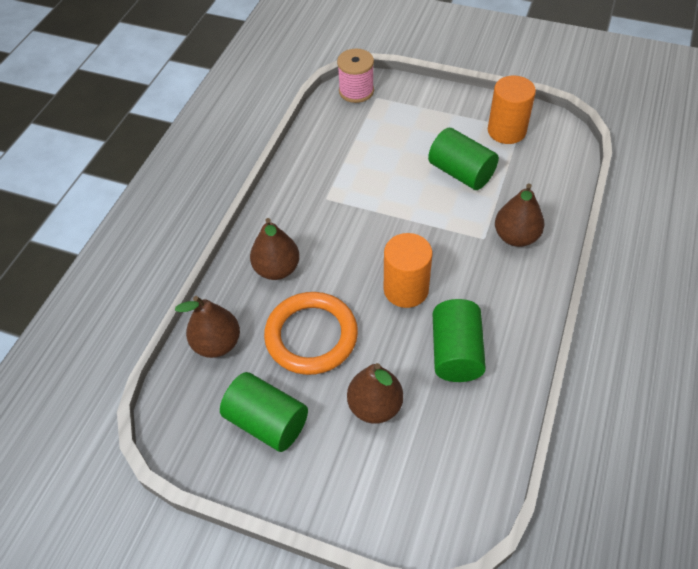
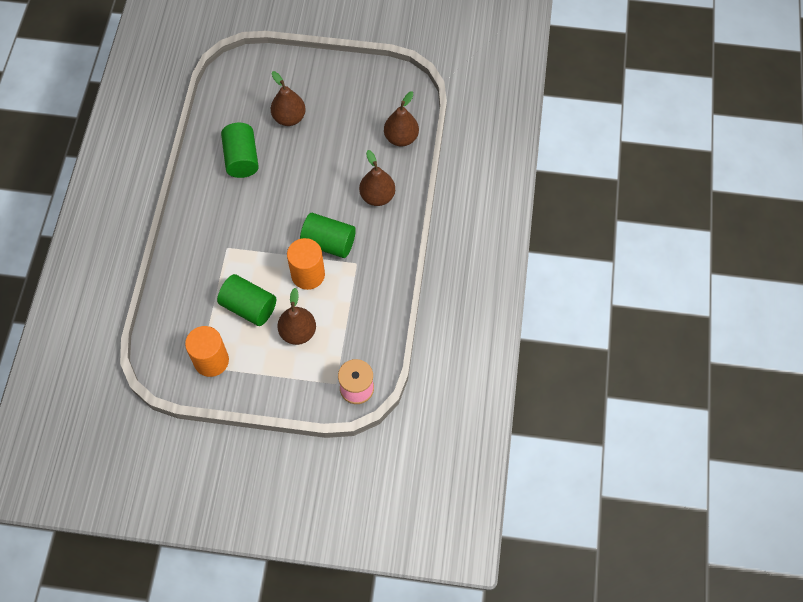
camera: 165 degrees right, 10 degrees up
(267, 422) = (353, 98): green cylinder -> green cylinder (328, 243)
(311, 336) = (339, 153): orange ring -> none
(406, 289) = (281, 196): orange cylinder -> orange cylinder (308, 275)
(516, 237) = (202, 253): brown pear -> brown pear (298, 332)

